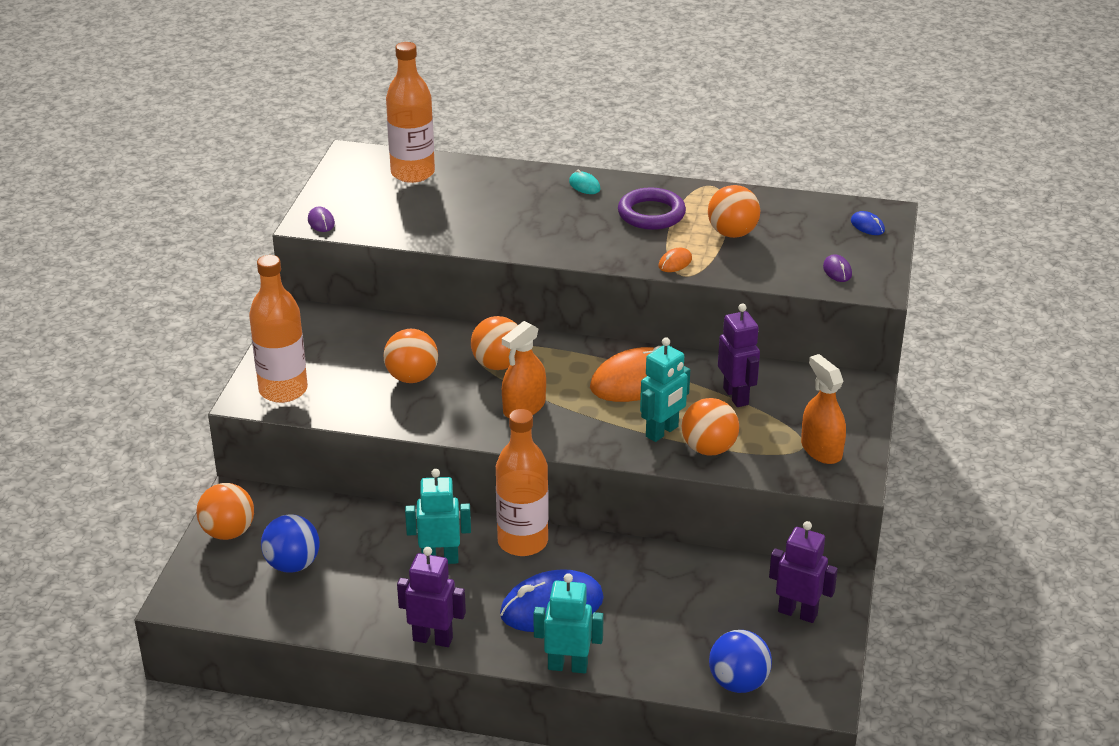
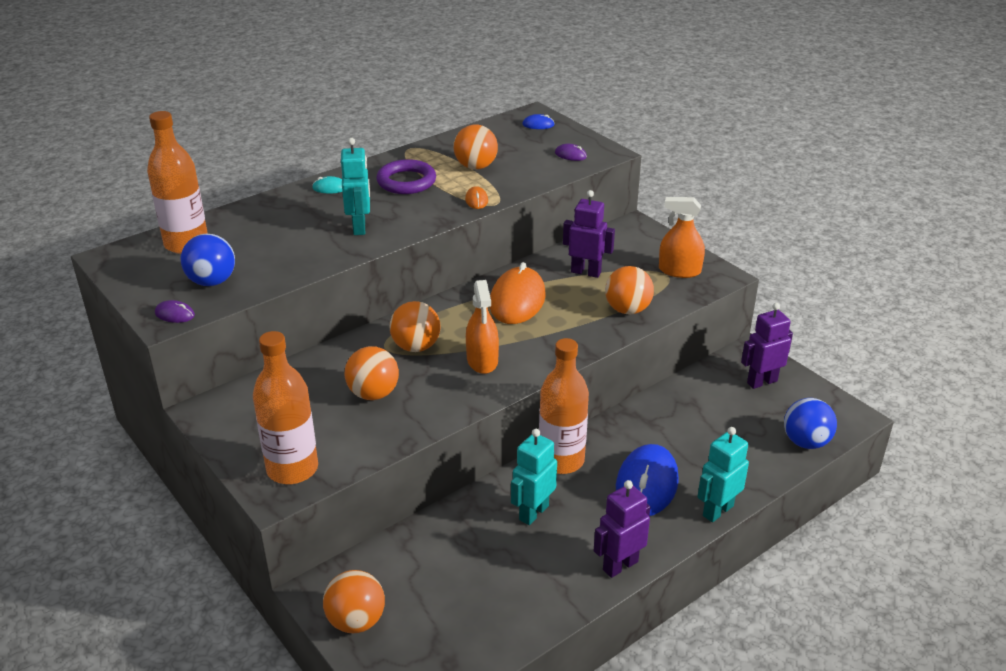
camera: 50 degrees left, 0 degrees up
(292, 565) = (445, 601): blue ball -> blue ball (212, 281)
(662, 432) = (586, 318): turquoise robot -> turquoise robot (360, 227)

